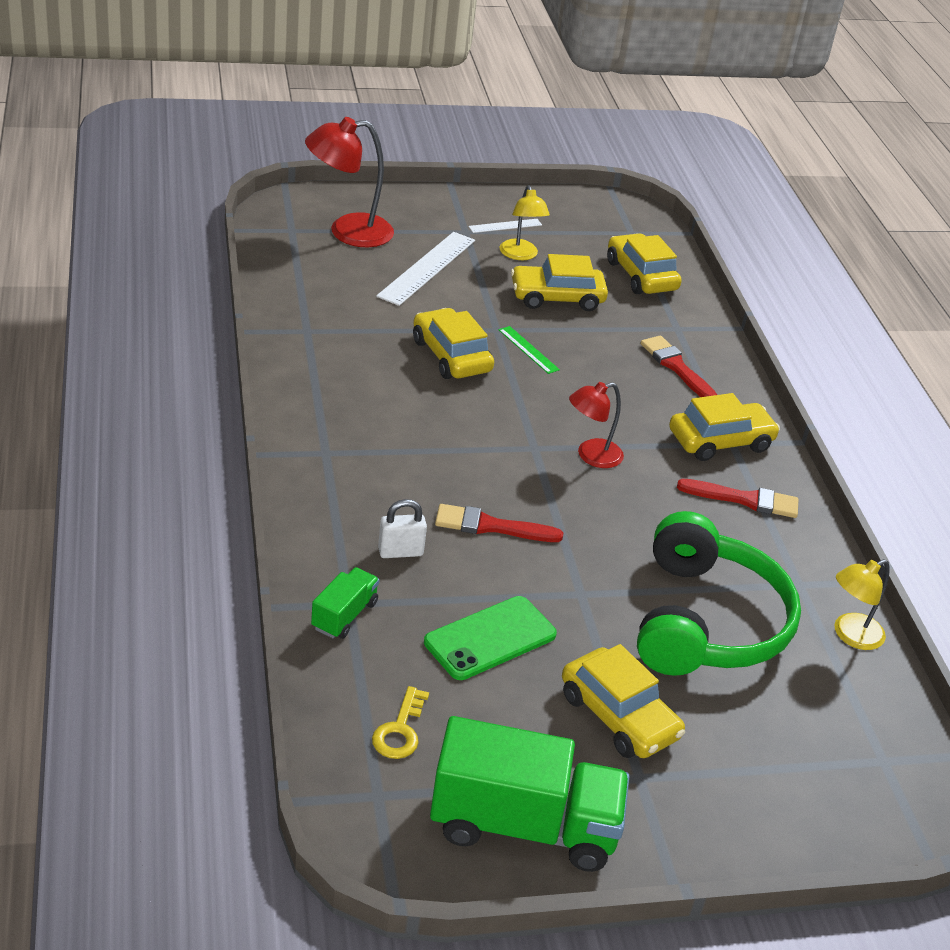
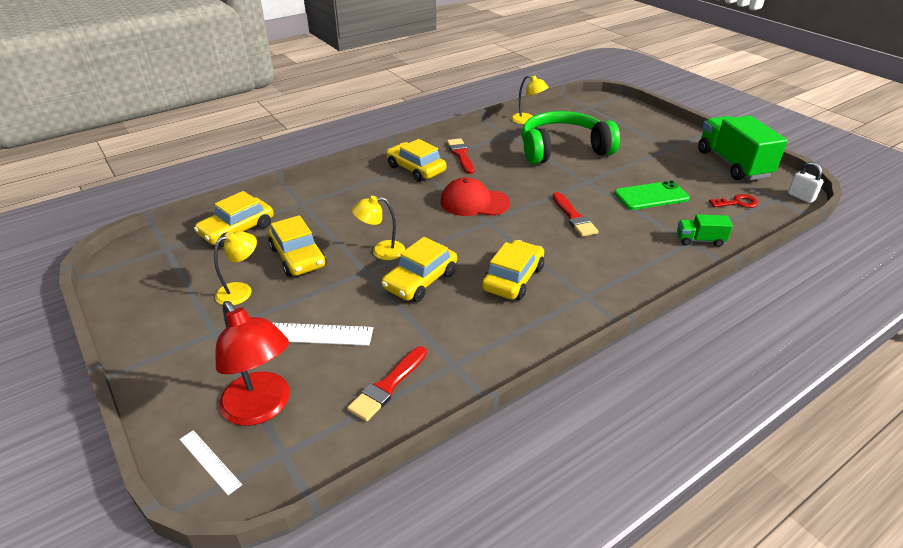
camera: 110 degrees left, 0 degrees up
(400, 552) = (632, 238): white padlock -> white padlock (801, 197)
(400, 730) = (737, 203): yellow key -> red key
(490, 638) = (651, 196): green phone -> green phone turned 45 degrees counterclockwise
(505, 226) = (191, 313): white ruler -> white ruler (209, 461)
(528, 350) = (381, 251): green ruler -> yellow lamp
(591, 456) = (474, 202): red lamp -> red cap
(619, 716) = (647, 157): yellow car -> yellow car (513, 278)
(676, 367) = (351, 195): red brush -> red brush (387, 386)

